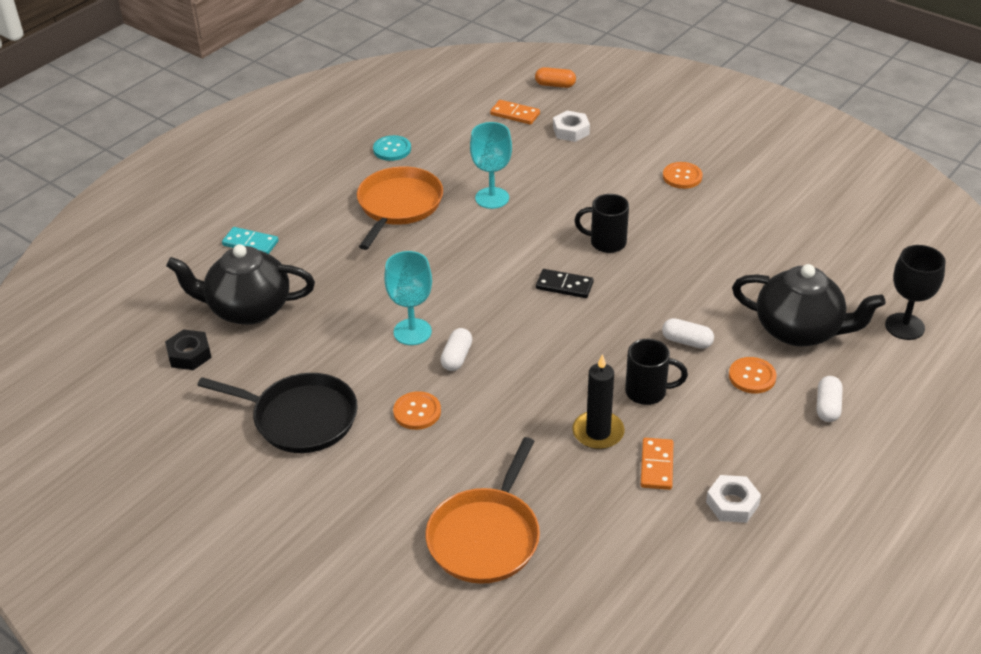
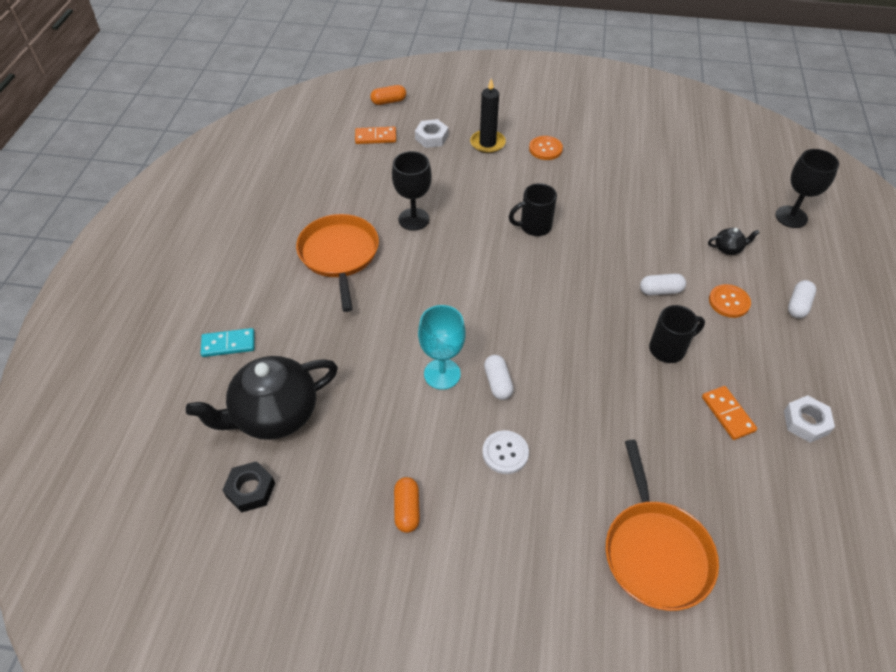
camera: 30 degrees left, 10 degrees up
(300, 418) = (407, 509): black pan -> orange capsule
(392, 149) = (294, 203): turquoise button -> none
(417, 412) = (505, 453): orange button -> white button
(492, 198) = (413, 219): turquoise goblet -> black goblet
(564, 286) = (532, 278): black domino -> none
(598, 432) = (662, 404): black candle -> black candle (487, 143)
(799, 330) = (728, 248): black teapot -> black teapot, size x0.40
(827, 407) = (798, 305): white capsule -> white capsule turned 45 degrees clockwise

